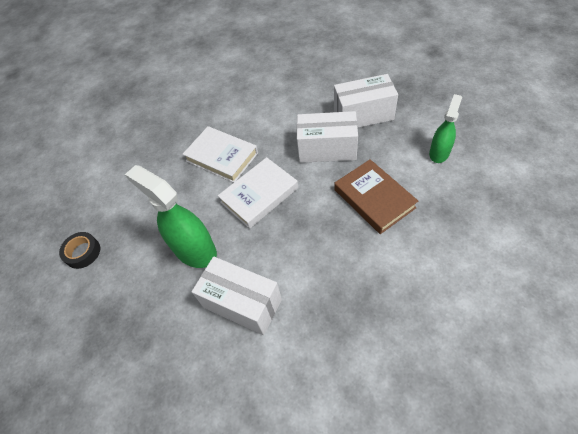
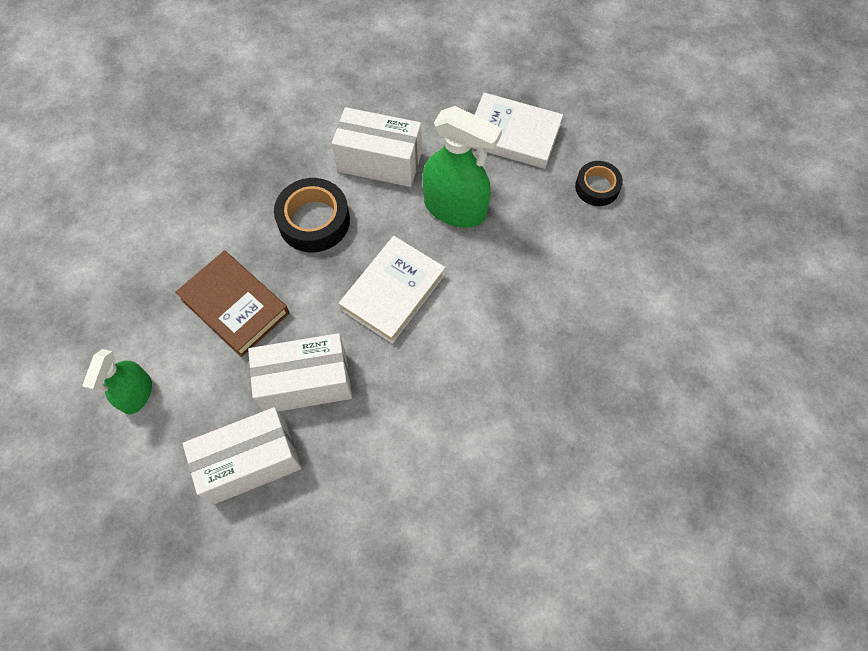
camera: 160 degrees right, 10 degrees up
(221, 157) = (468, 349): white book -> white book (513, 135)
(308, 256) = (314, 221): none -> black tape

